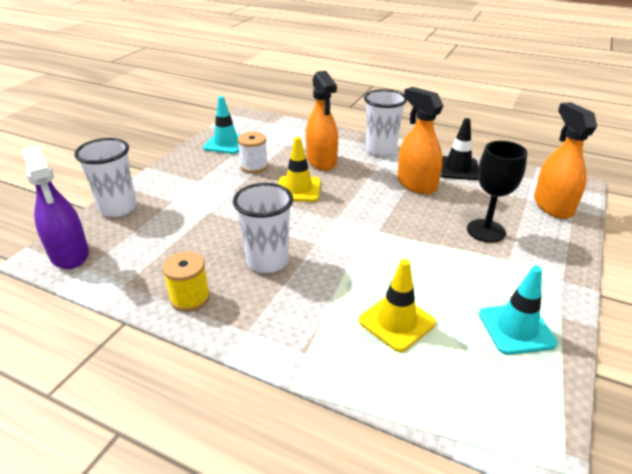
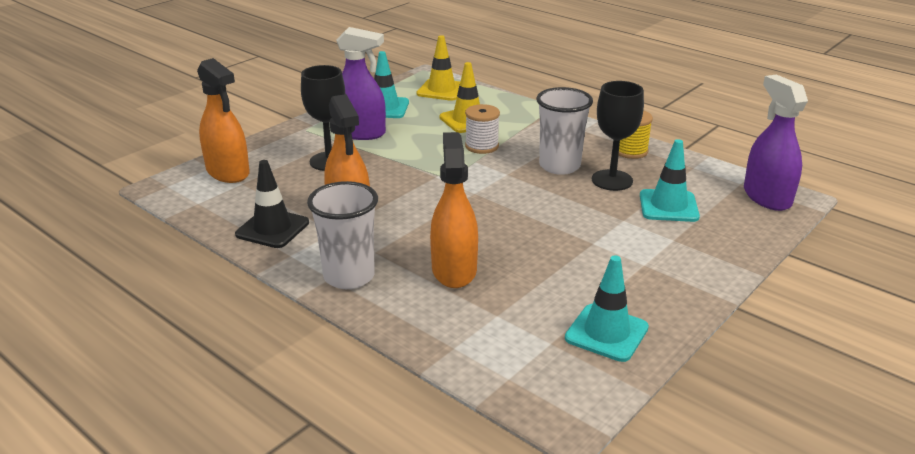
camera: 165 degrees left, 5 degrees down
(118, 208) = (743, 239): white cup -> none
(167, 230) = (668, 206): none -> turquoise traffic cone
(215, 251) = (612, 180): none -> black goblet
(254, 166) = (560, 276): white spool -> white spool (482, 146)
(298, 189) = (505, 231): yellow traffic cone -> yellow traffic cone (441, 90)
(498, 275) = (360, 133): none -> purple spray bottle
(552, 206) = (228, 172): orange spray bottle -> orange spray bottle turned 45 degrees counterclockwise

